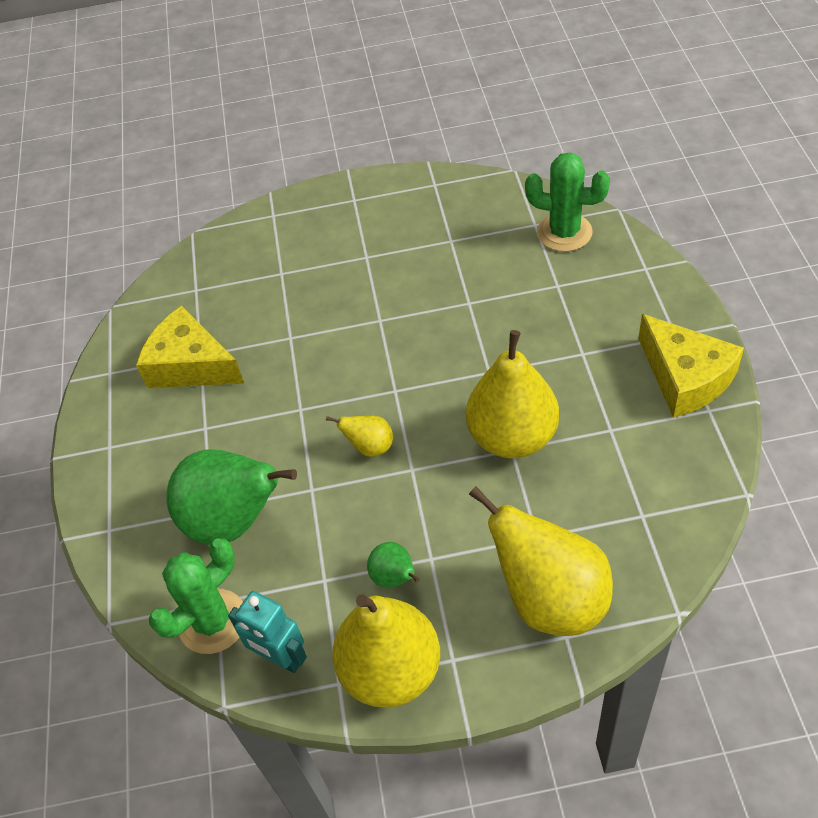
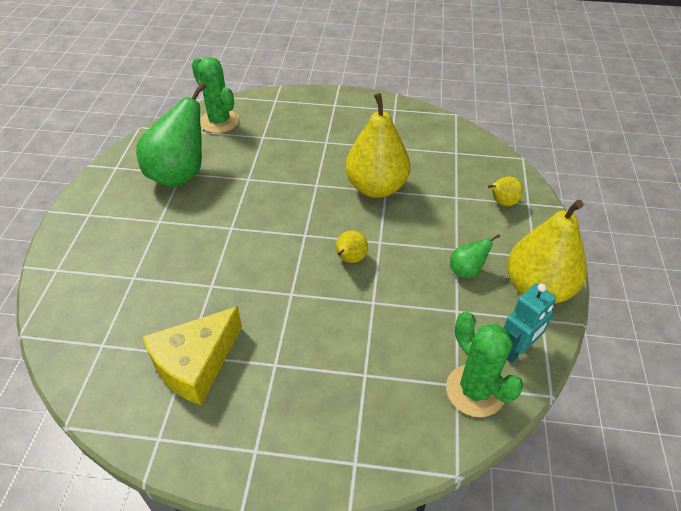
camera: 80 degrees left, 5 degrees down
(234, 521) = (383, 359): green pear -> green pear (180, 175)
(550, 599) = (502, 203): yellow pear -> yellow pear, size x0.46
(564, 232) = (219, 121): green cactus -> green cactus turned 75 degrees counterclockwise
(685, 378) = (368, 110): yellow cheese -> none

